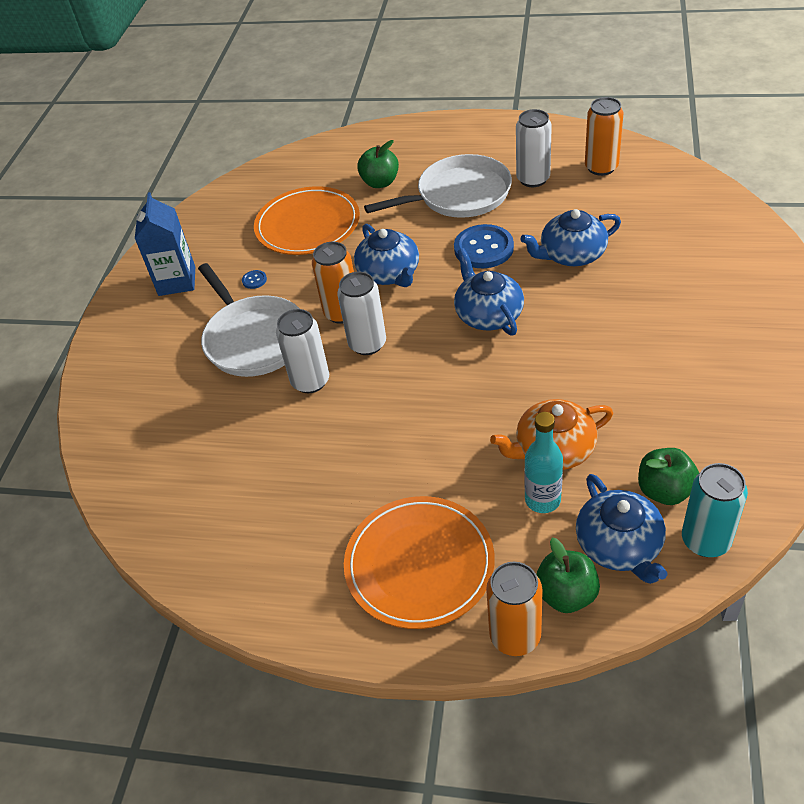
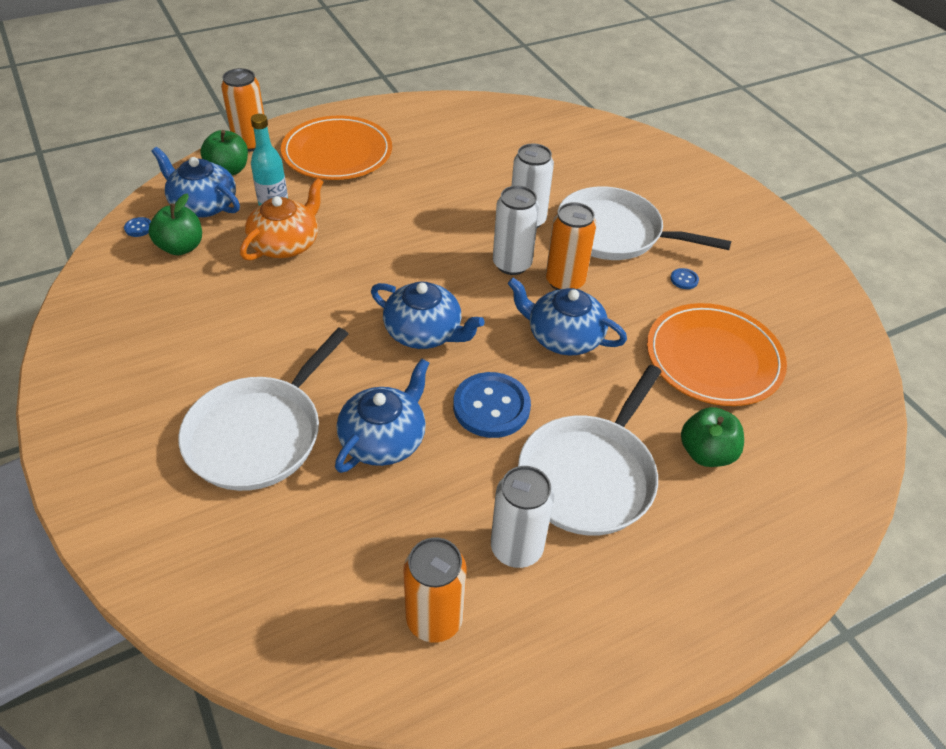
camera: 135 degrees right, 0 degrees up
(177, 281) = (751, 252): blue carton -> none
(658, 287) = (259, 434): none -> white pan
(705, 540) = (139, 228): turquoise can -> blue button

